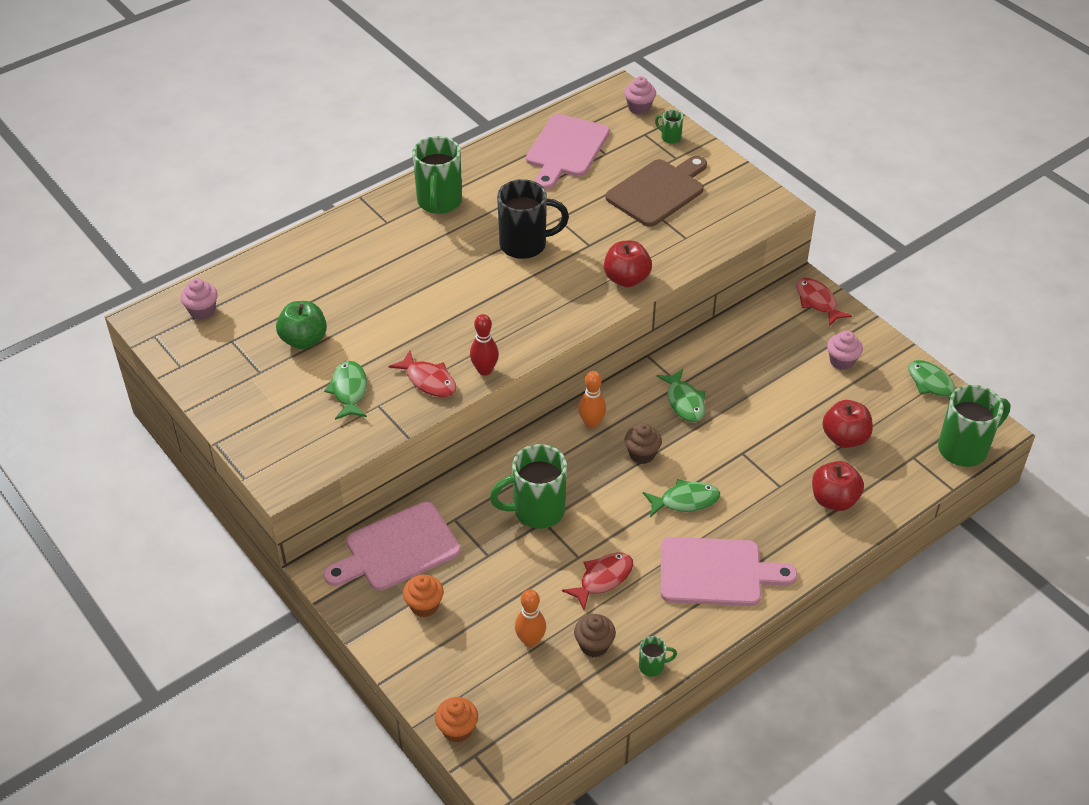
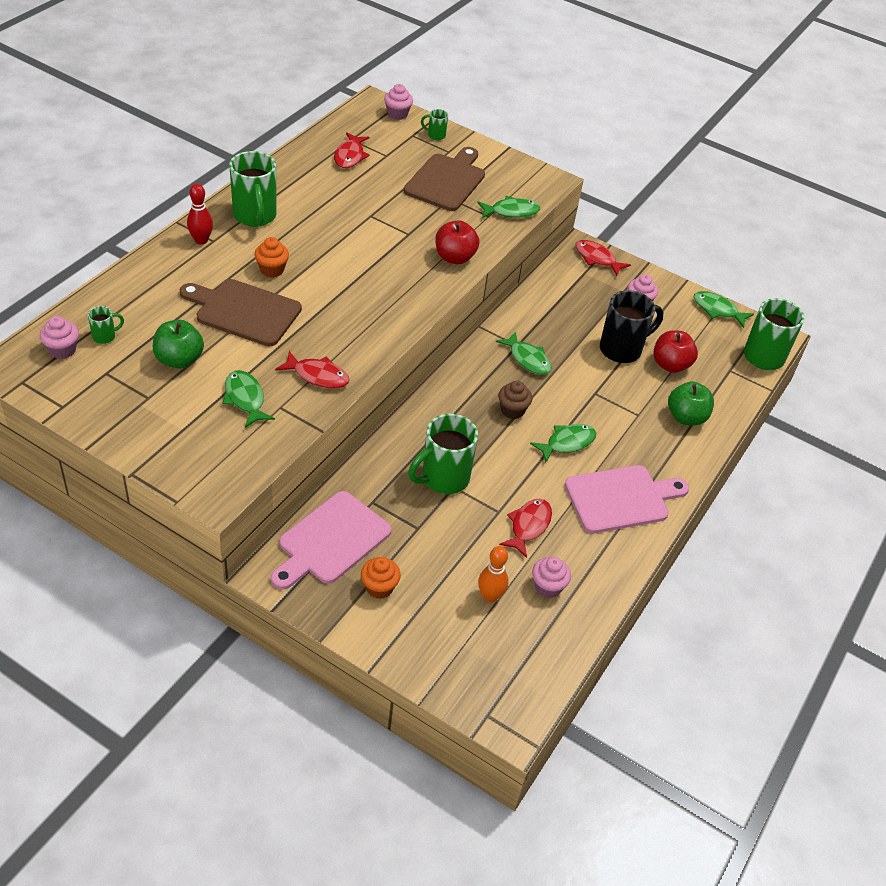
camera: 25 degrees left, 0 degrees up
(385, 301) = (244, 311): none -> brown cutting board
(457, 729) = (461, 695): orange cupcake -> orange cupcake (272, 270)
(485, 370) = (365, 357): red bowling pin -> red bowling pin (201, 240)
(525, 245) = (351, 242): black mug -> black mug (622, 349)
(566, 149) = (350, 156): pink cutting board -> red fish
(591, 423) = (457, 392): orange bowling pin -> none
(594, 645) = (548, 587): brown cupcake -> pink cupcake
(652, 666) = (606, 593): green mug -> green mug (105, 336)
(713, 237) = (511, 212): none -> green fish
(834, 500) = (686, 417): red apple -> green apple

